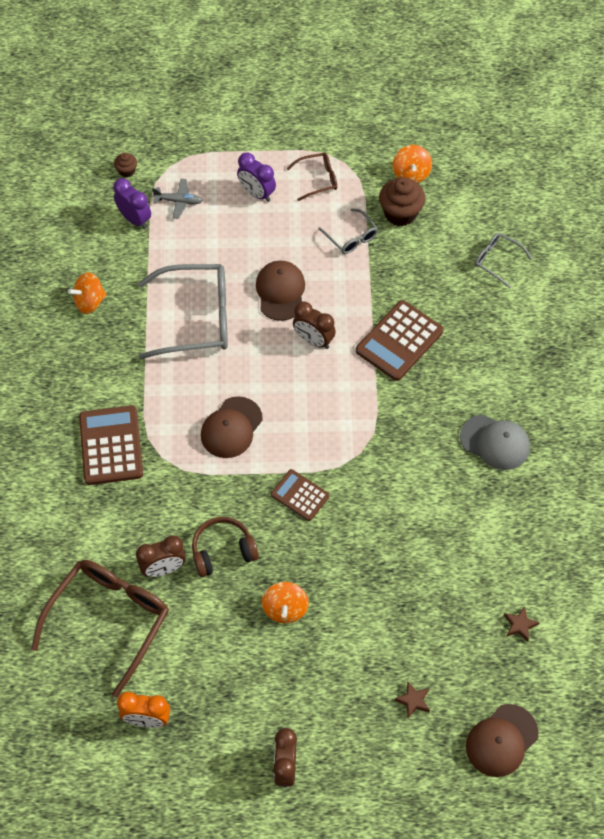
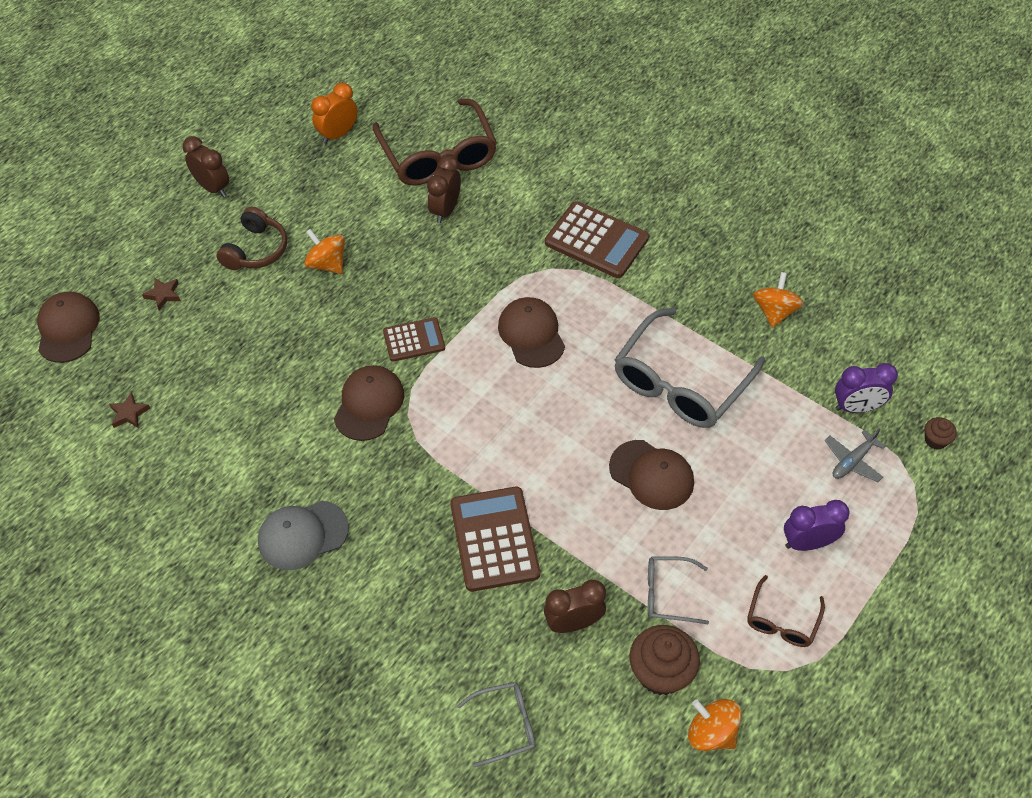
camera: 130 degrees right, 5 degrees down
(223, 551) = (420, 255): brown headphones -> brown headphones (256, 250)
(313, 340) = (566, 463): brown clock -> brown clock (573, 623)
(374, 481) = (369, 404): none -> brown cap

